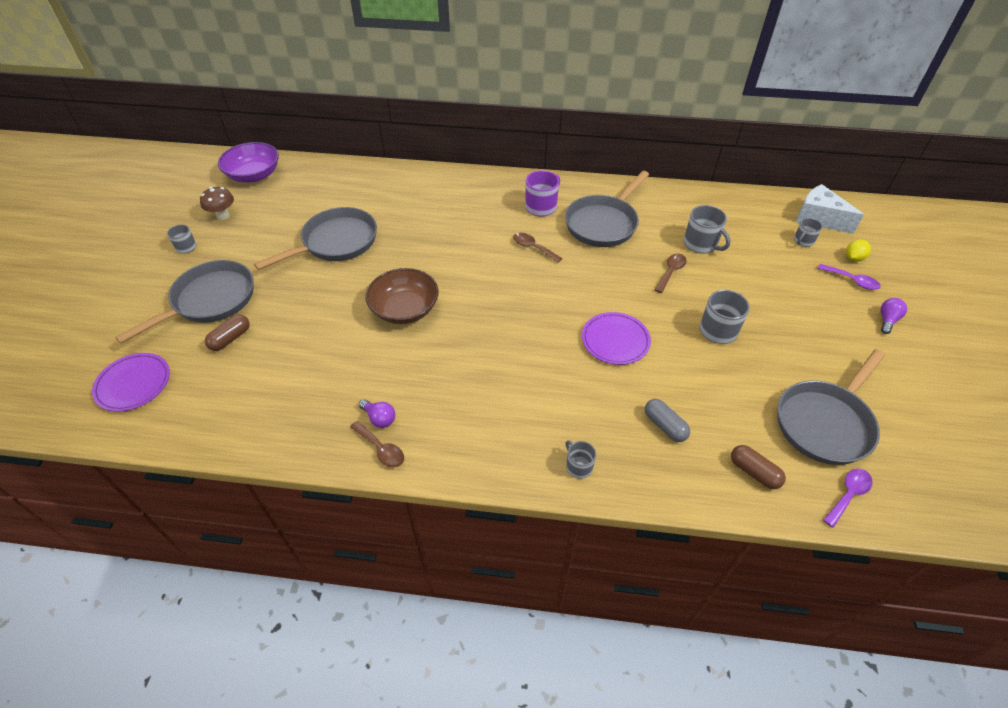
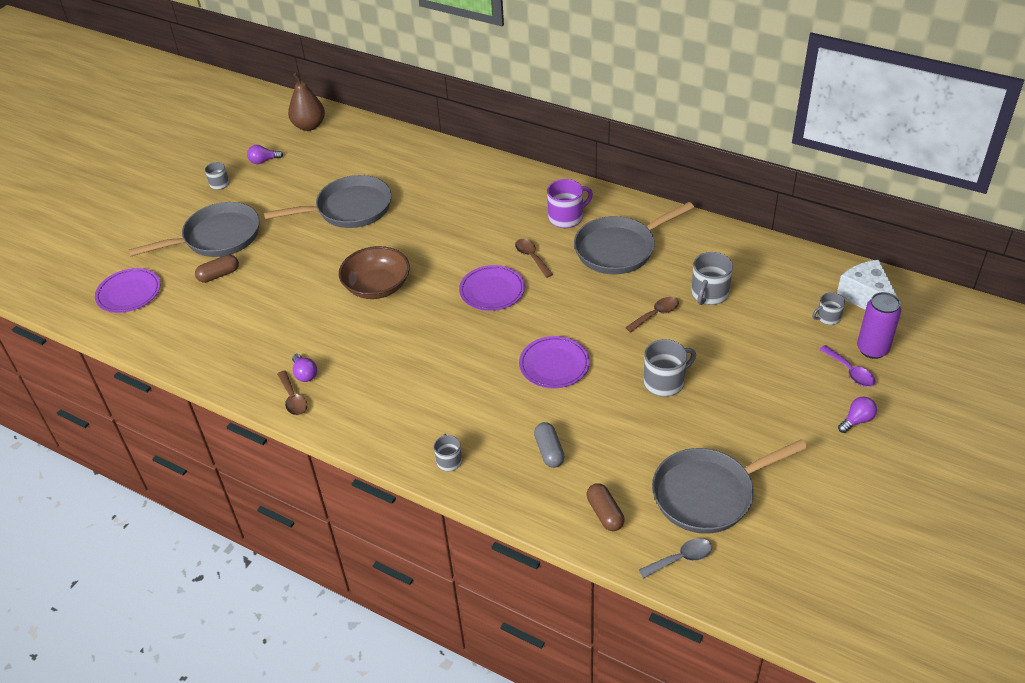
camera: 25 degrees right, 5 degrees down
(223, 216) = (263, 161): brown mushroom -> purple light bulb
(254, 175) = (309, 126): purple bowl -> brown pear
(516, 286) = (492, 290): none -> purple plate
(701, 244) = (709, 294): grey mug -> grey mug turned 45 degrees clockwise
(848, 494) = (681, 558): purple spoon -> grey spoon
(853, 258) = (872, 349): yellow lemon -> purple can

